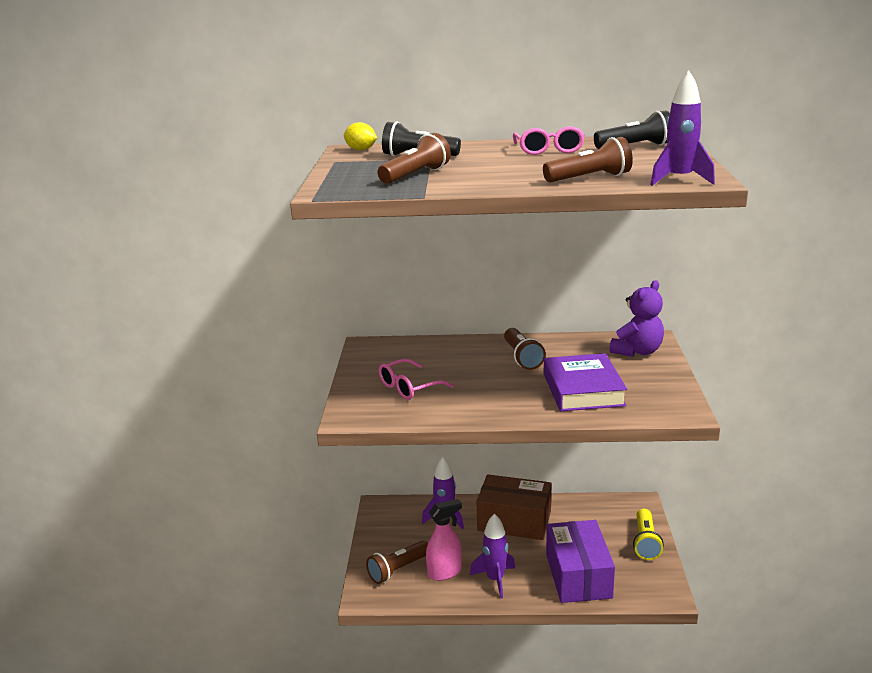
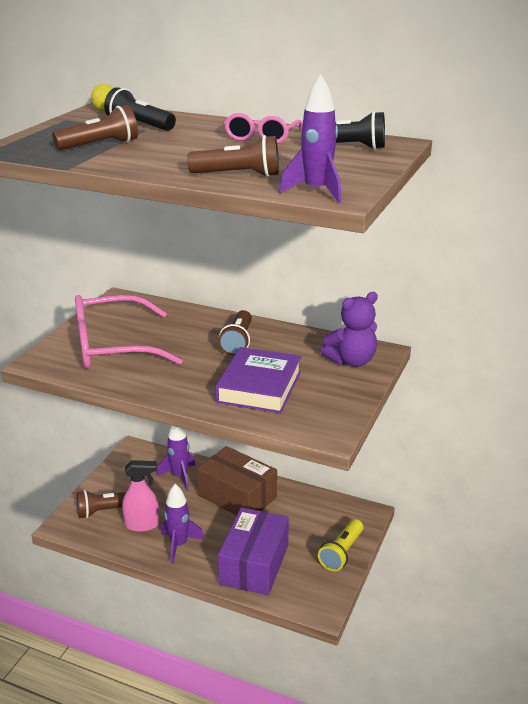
camera: 20 degrees right, 5 degrees up
(409, 387) = (112, 347): pink glasses -> pink glasses, size x1.87

